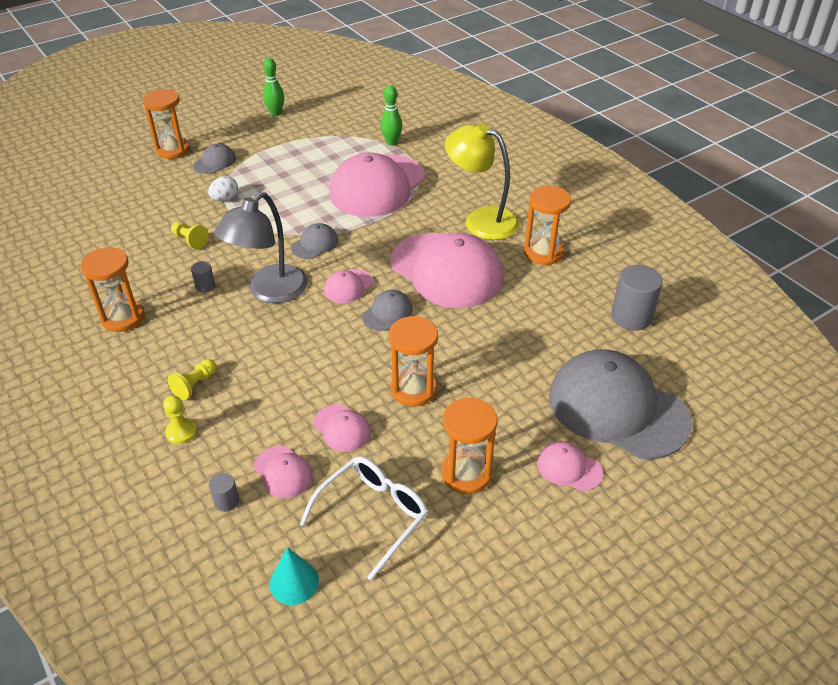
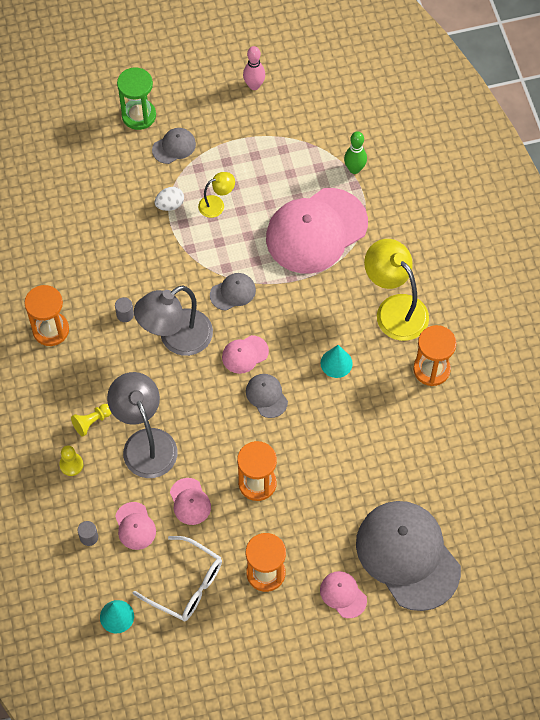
camera: 20 degrees right, 20 degrees up
(173, 150) = (139, 115): orange hourglass -> green hourglass
(190, 240) = (125, 252): yellow pawn -> none
(267, 387) = (145, 442): none -> grey lamp
(272, 189) = (216, 204): none -> yellow lamp
(275, 113) = (254, 85): green bowling pin -> pink bowling pin
(372, 516) = (185, 584): white glasses -> white glasses turned 60 degrees clockwise
(387, 313) = (266, 396): grey cap -> grey cap turned 90 degrees counterclockwise
(446, 270) = (336, 363): pink cap -> turquoise cone
(631, 317) = (470, 469): grey cylinder -> none

